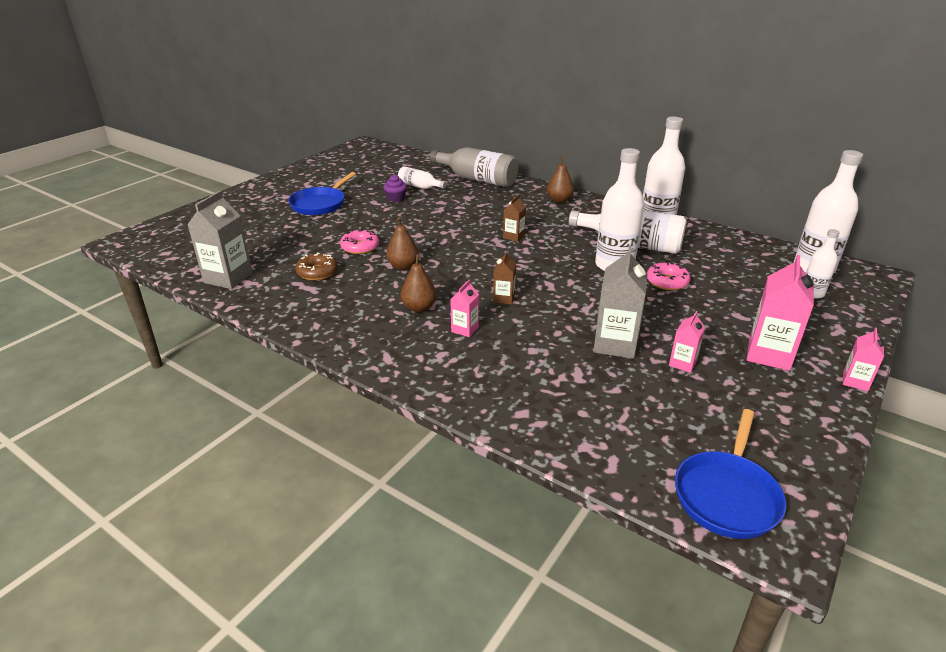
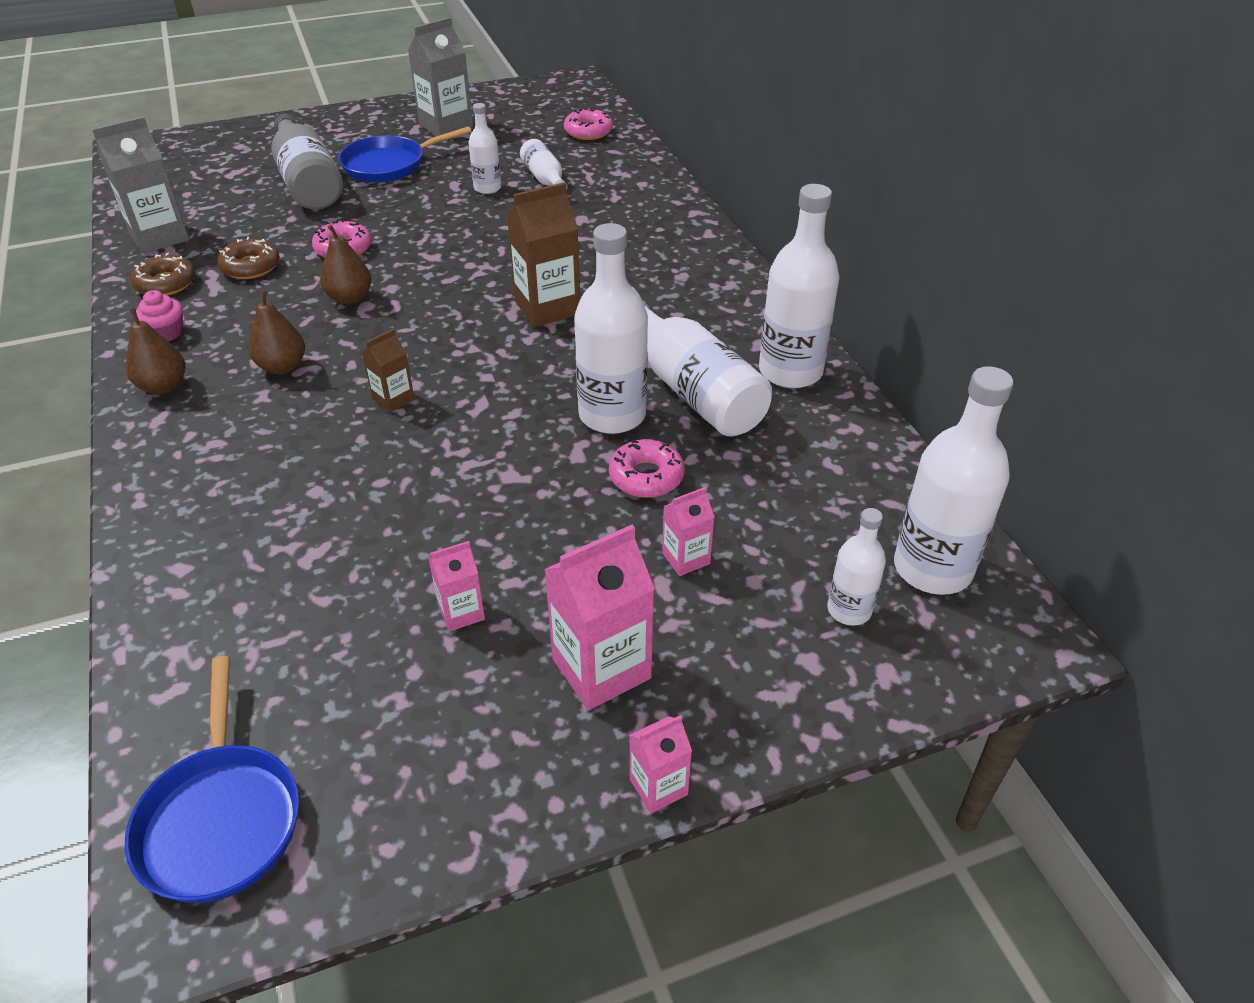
camera: 35 degrees right, 10 degrees up
(275, 297) = (166, 283): none -> brown donut
(319, 319) = (166, 333): none -> pink cupcake
(396, 198) = (487, 188): purple cupcake -> white bottle
(408, 162) = (588, 132): none -> pink donut
(465, 329) = (286, 422): pink carton -> pink carton (686, 558)
(477, 179) = (640, 192): grey bottle -> grey bottle (308, 182)
(513, 236) = (547, 308): brown carton -> brown carton, size x1.86
(559, 200) = (703, 271): brown pear -> brown pear (163, 386)
(615, 344) = (422, 536): grey carton -> grey carton (446, 126)
(727, 495) = (221, 819): blue pan -> blue pan turned 75 degrees counterclockwise

